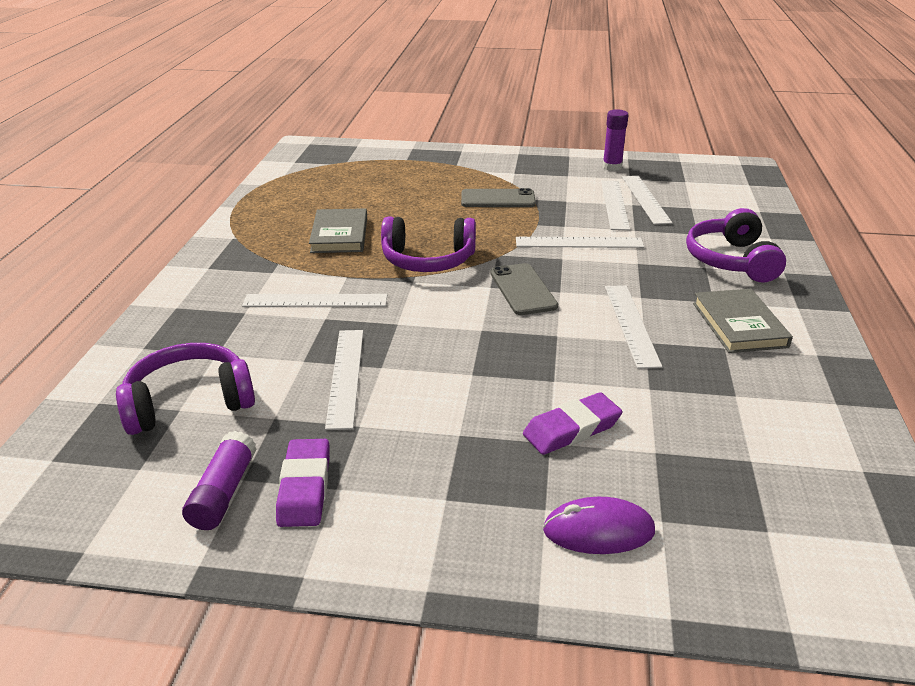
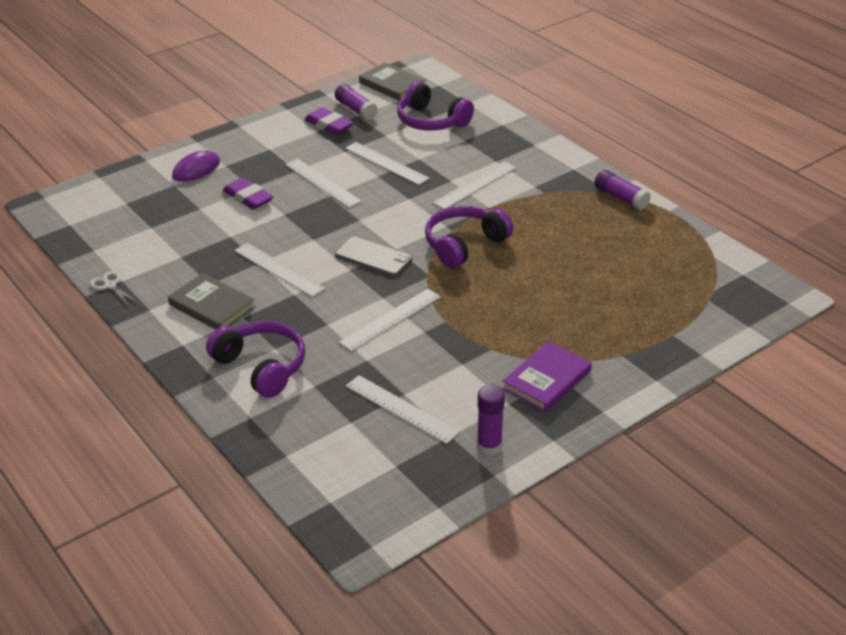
camera: 135 degrees right, 5 degrees up
(189, 402) = (431, 121): purple headphones -> purple headphones turned 105 degrees clockwise
(238, 230) = (620, 197): none -> purple glue stick
(339, 235) = (554, 230): grey book -> grey book (392, 85)
(498, 199) = (515, 331): grey phone -> none
(525, 174) = (546, 380): none -> purple book
(571, 429) = (248, 197): purple eraser -> purple eraser turned 60 degrees counterclockwise
(614, 204) = (418, 384): white ruler -> white ruler (322, 183)
(857, 404) = (110, 285): none -> white scissors

